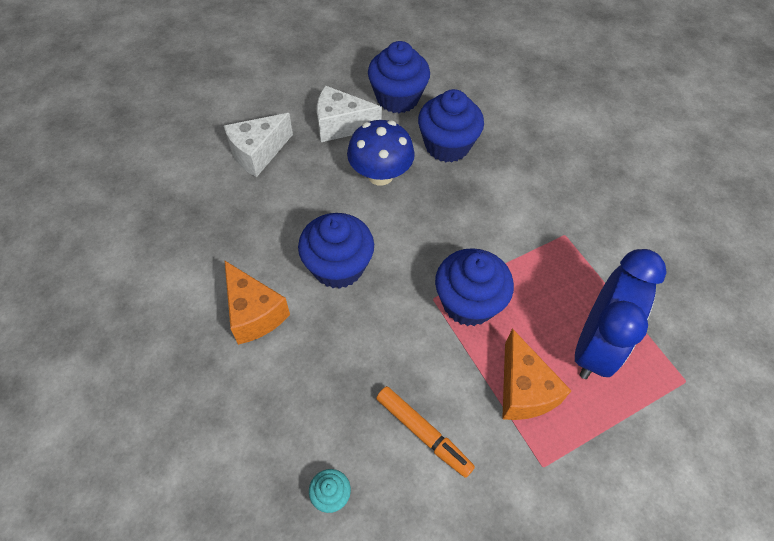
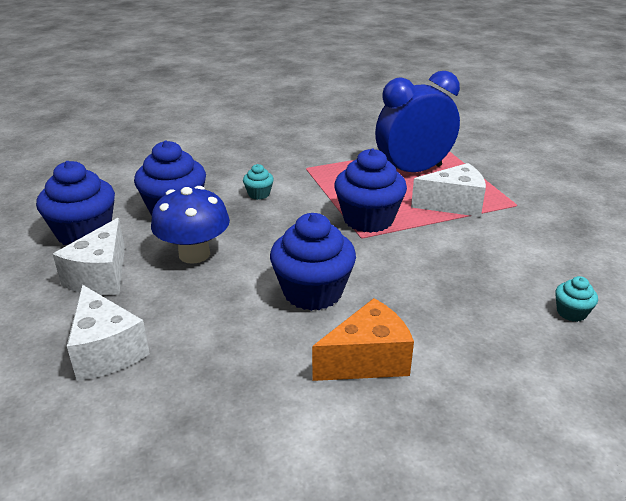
camera: 80 degrees left, 25 degrees down
(423, 433) = (500, 255): orange marker -> none
(494, 202) = (259, 194): none -> turquoise cupcake
(523, 390) = (454, 204): orange cheese -> white cheese
(595, 345) = (413, 171): blue clock -> blue clock turned 60 degrees counterclockwise

